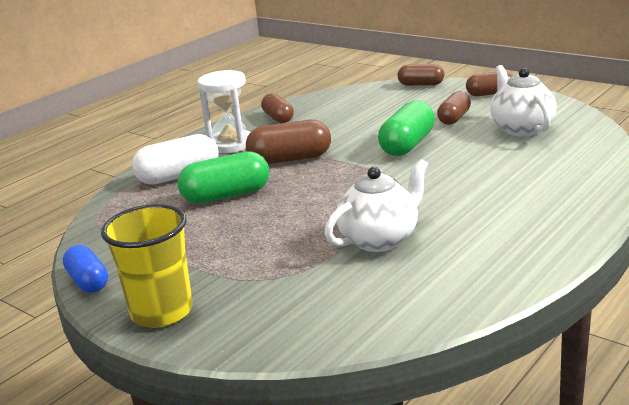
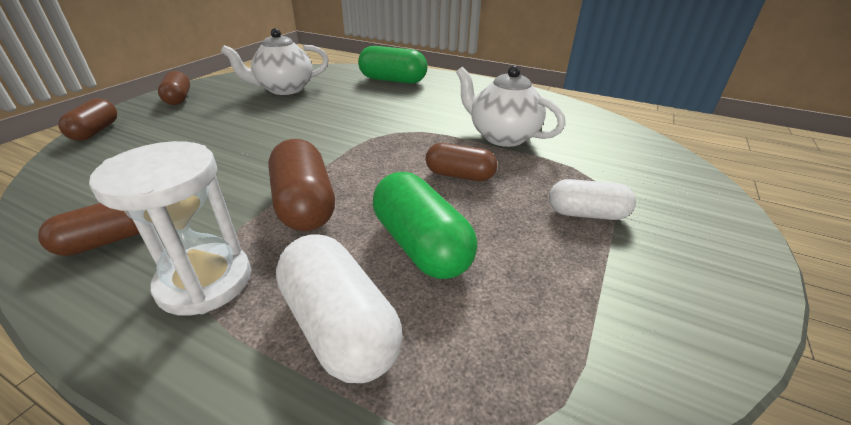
camera: 105 degrees left, 10 degrees up
(88, 281) = (726, 339): blue capsule -> none
(162, 312) = (711, 240): yellow cup -> none
(226, 261) = (586, 214): none -> white capsule
(407, 145) = (295, 133): green capsule -> green capsule (393, 80)
(454, 118) = (235, 113): brown capsule -> brown capsule (459, 175)

